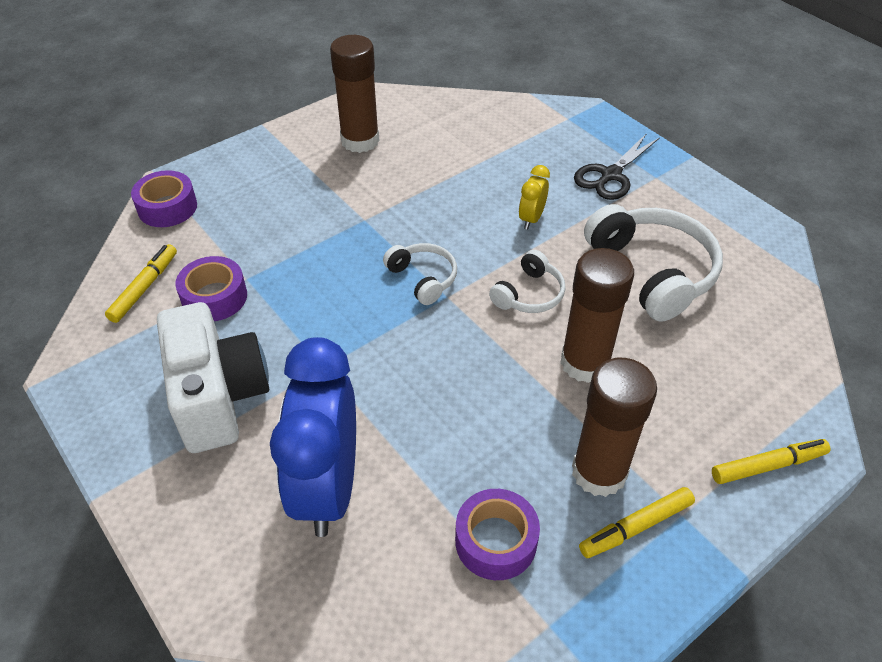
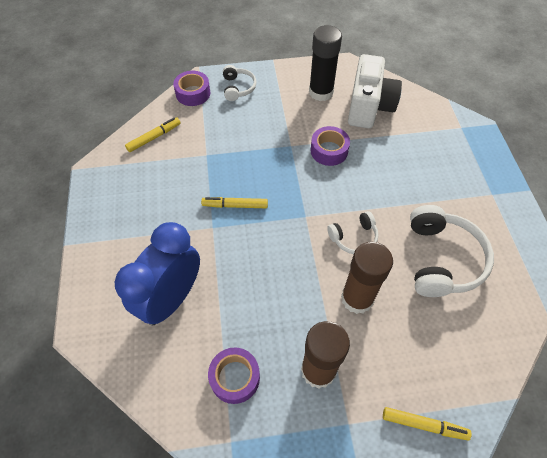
camera: 30 degrees right, 10 degrees up
(214, 297) = (184, 159): purple tape -> purple tape (329, 151)
(219, 398) = (151, 219): white camera -> white camera (369, 107)
(360, 141) = (321, 92): brown glue stick -> black glue stick
(423, 278) = (299, 198): white headphones -> white headphones (238, 88)
(531, 219) = (389, 188): yellow clock -> none
(610, 175) = (461, 180): black scissors -> none
(636, 527) = (316, 415): yellow marker -> yellow marker (235, 205)

